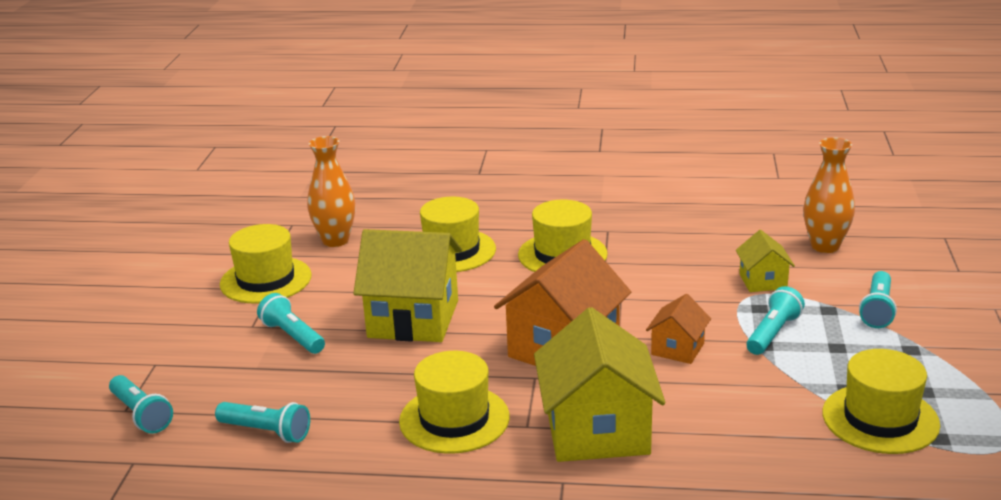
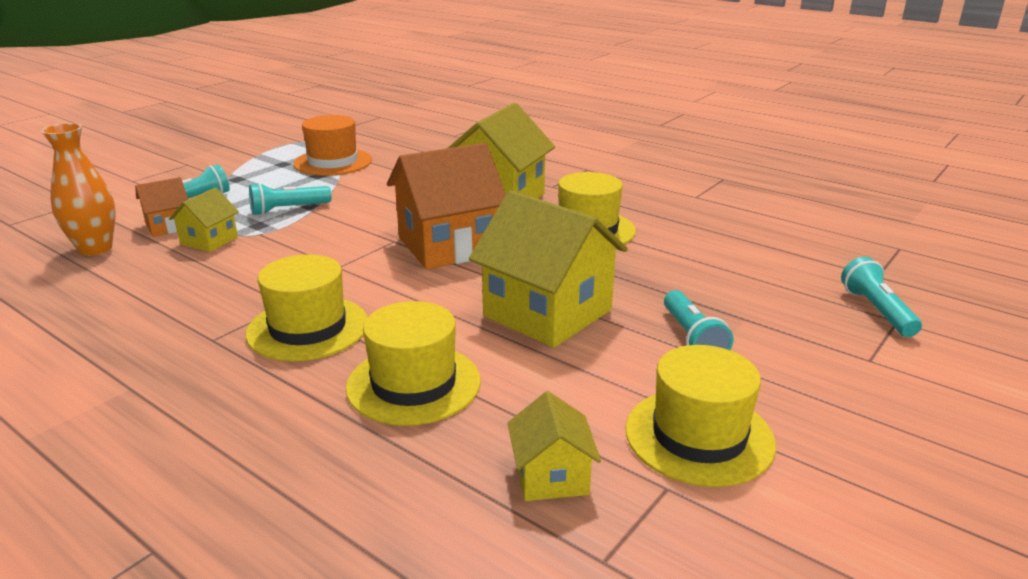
camera: 150 degrees left, 0 degrees up
(266, 432) = (749, 264): turquoise flashlight -> none
(335, 240) = (551, 476): orange vase -> yellow house
(677, 349) = (368, 221): orange house -> orange house (168, 226)
(880, 419) = (333, 162): yellow hat -> orange hat

